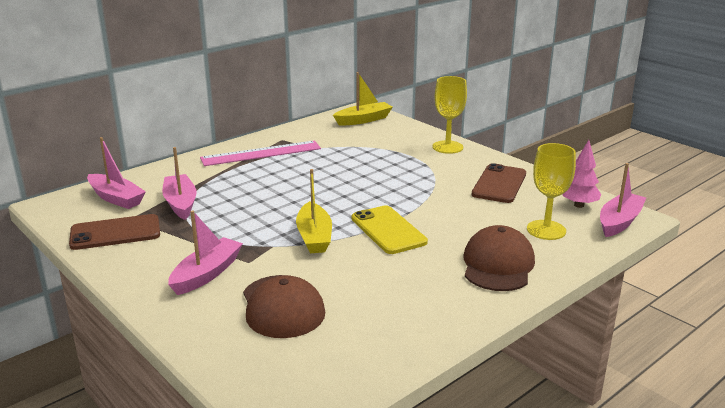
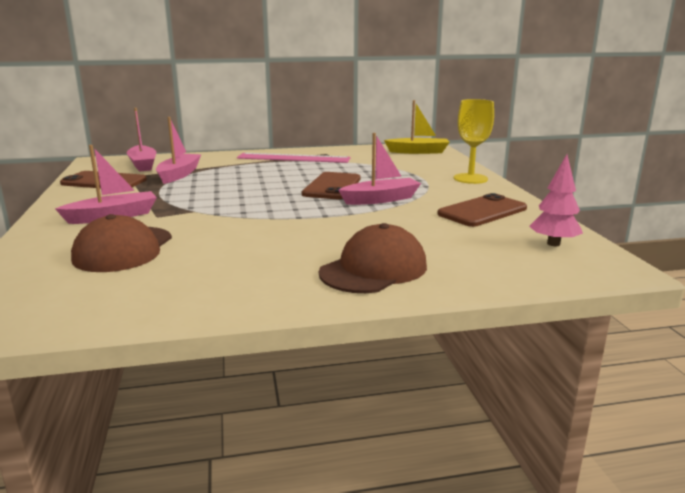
camera: 30 degrees right, 5 degrees down
(314, 237) = (238, 212): yellow boat -> none
(350, 184) = (332, 186): none -> brown phone
(388, 230) = (310, 221): yellow phone -> none
(546, 230) = (478, 255): yellow goblet -> none
(619, 222) = (587, 267): pink boat -> pink boat (381, 199)

